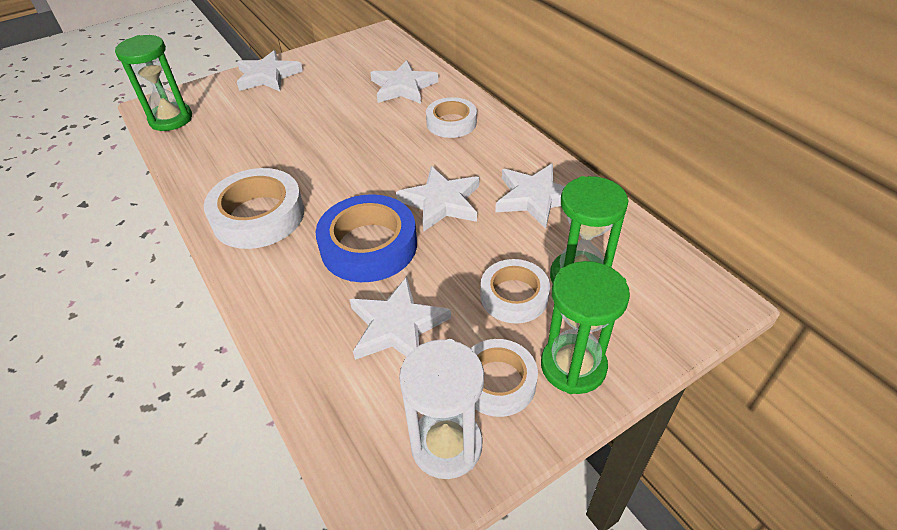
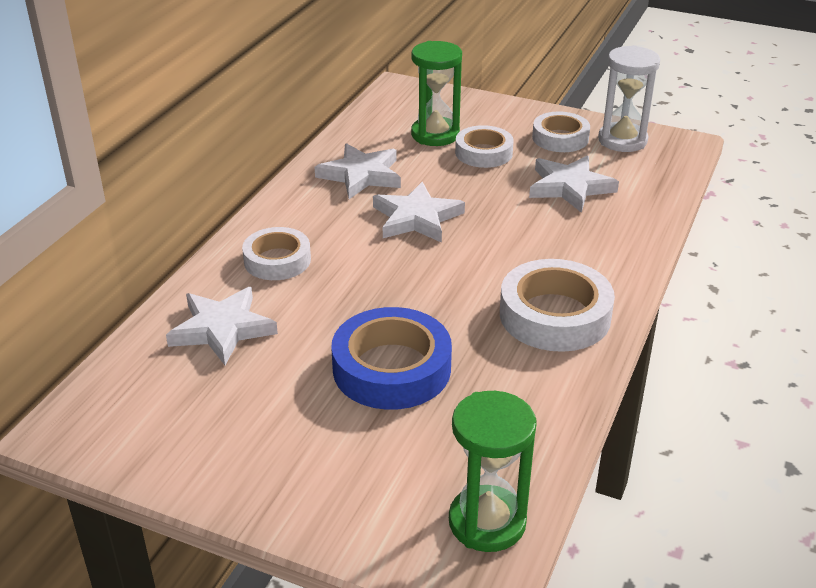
camera: 125 degrees left, 10 degrees down
(267, 76) = (287, 488): white star -> none
(369, 246) = (512, 233): blue tape -> blue tape (391, 368)
(573, 366) = (515, 119): green hourglass -> none

